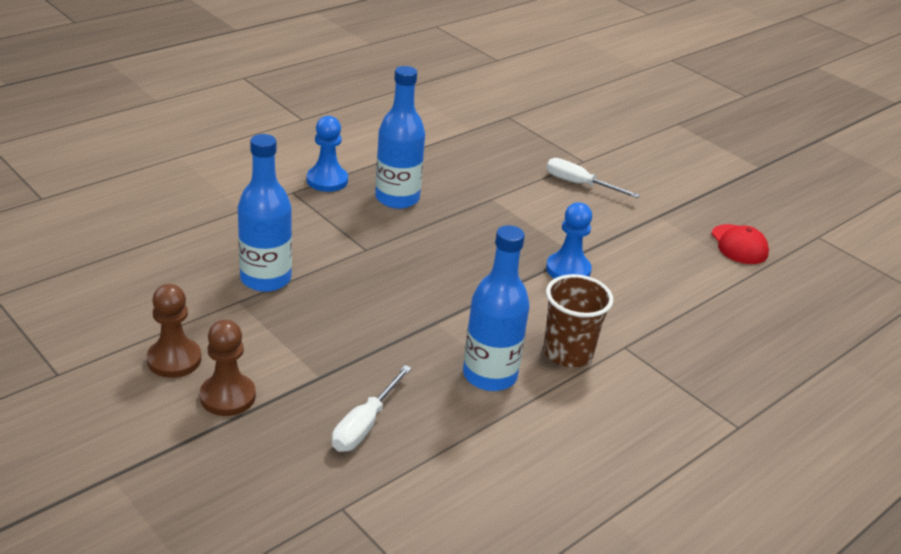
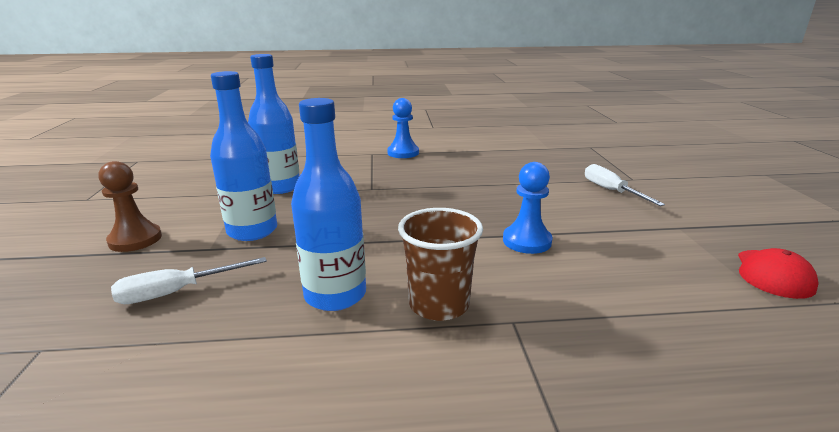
camera: 40 degrees right, 10 degrees down
(174, 360) = (151, 210): brown pawn -> none
(397, 198) = (438, 169): blue bottle -> blue bottle (252, 231)

